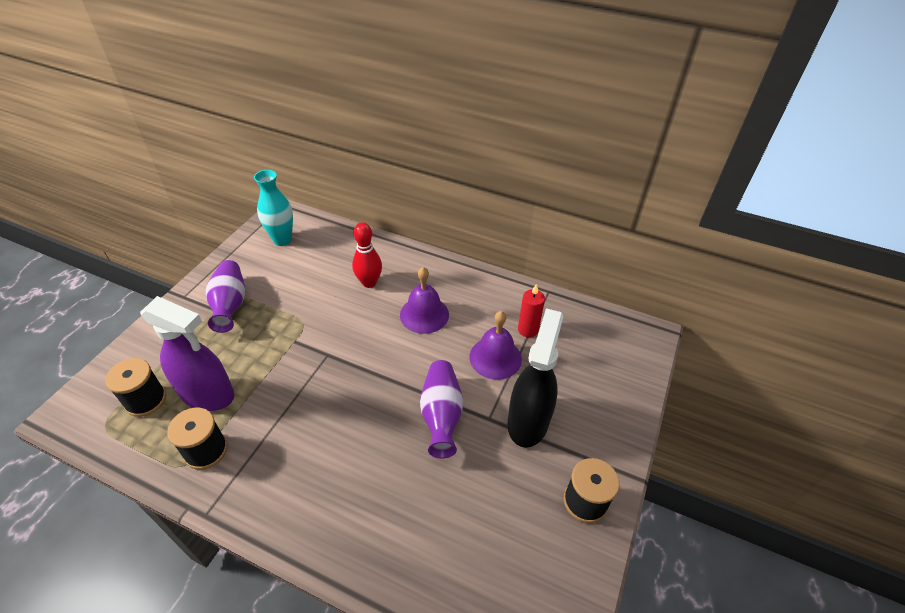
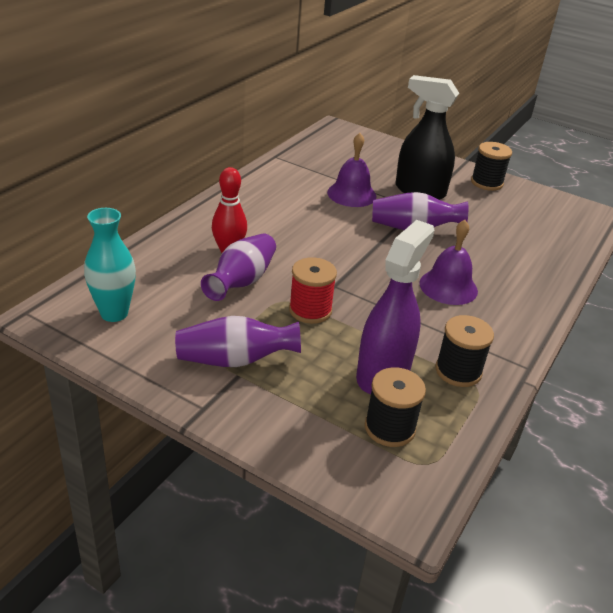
camera: 85 degrees left, 10 degrees down
(291, 341) = (310, 310): none -> red spool
(326, 296) = (241, 281): none -> purple vase
(424, 314) = (289, 222): purple bell -> purple bell (448, 287)
(528, 330) = (321, 174): red candle -> none

